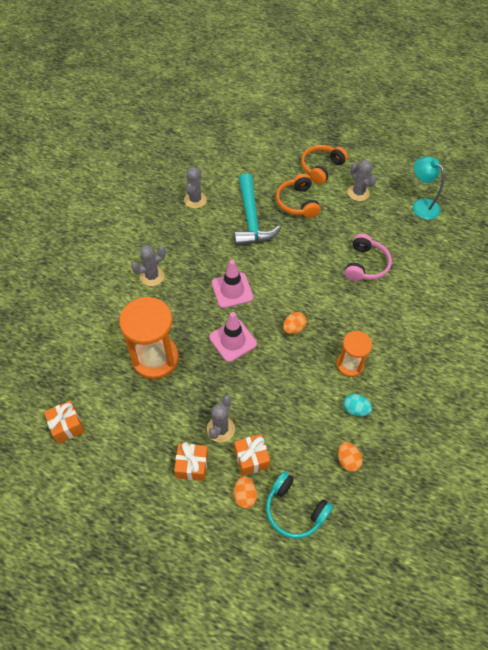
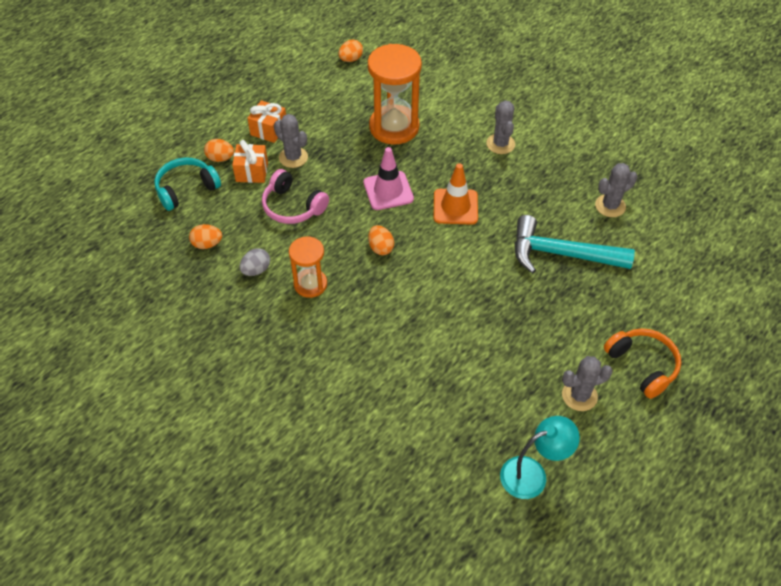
camera: 110 degrees right, 5 degrees down
(67, 426) = (351, 59): orange gift -> orange egg
(195, 200) = (610, 206): grey cactus -> grey cactus turned 60 degrees counterclockwise
(232, 290) = (455, 207): pink traffic cone -> orange traffic cone
(297, 202) = (578, 313): orange headphones -> none
(355, 409) = (256, 270): turquoise egg -> grey egg
(365, 265) = (445, 354): pink headphones -> pink headphones (293, 206)

